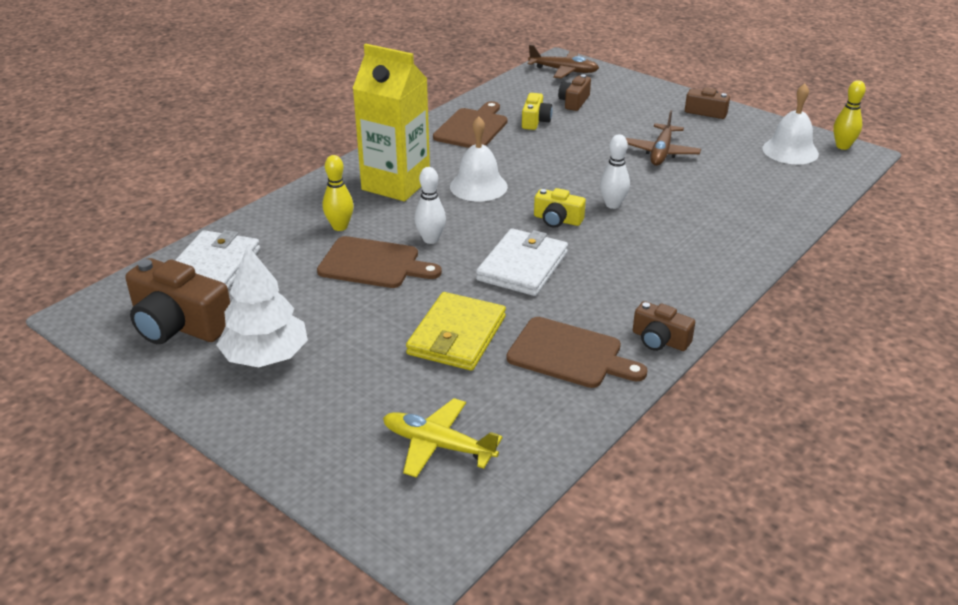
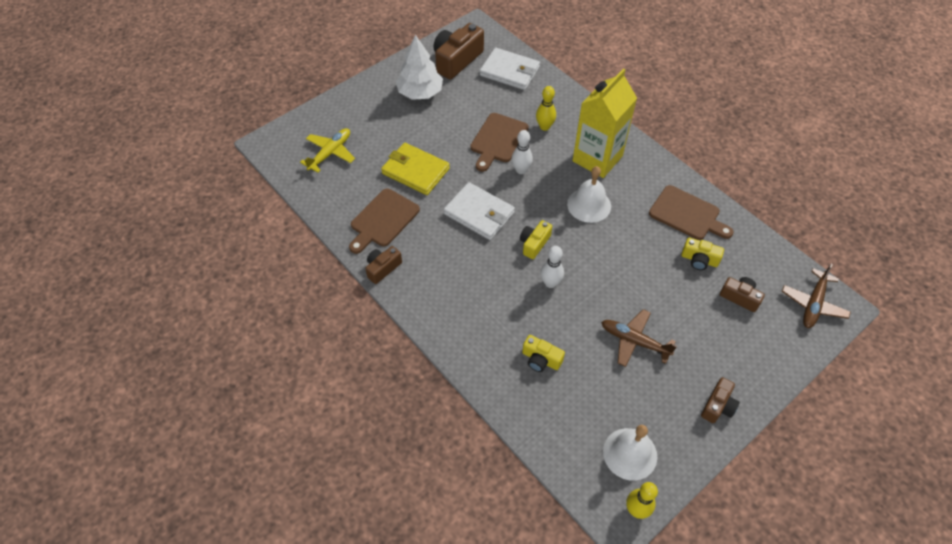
camera: 100 degrees right, 20 degrees up
(721, 204) = (541, 359): none -> yellow camera

